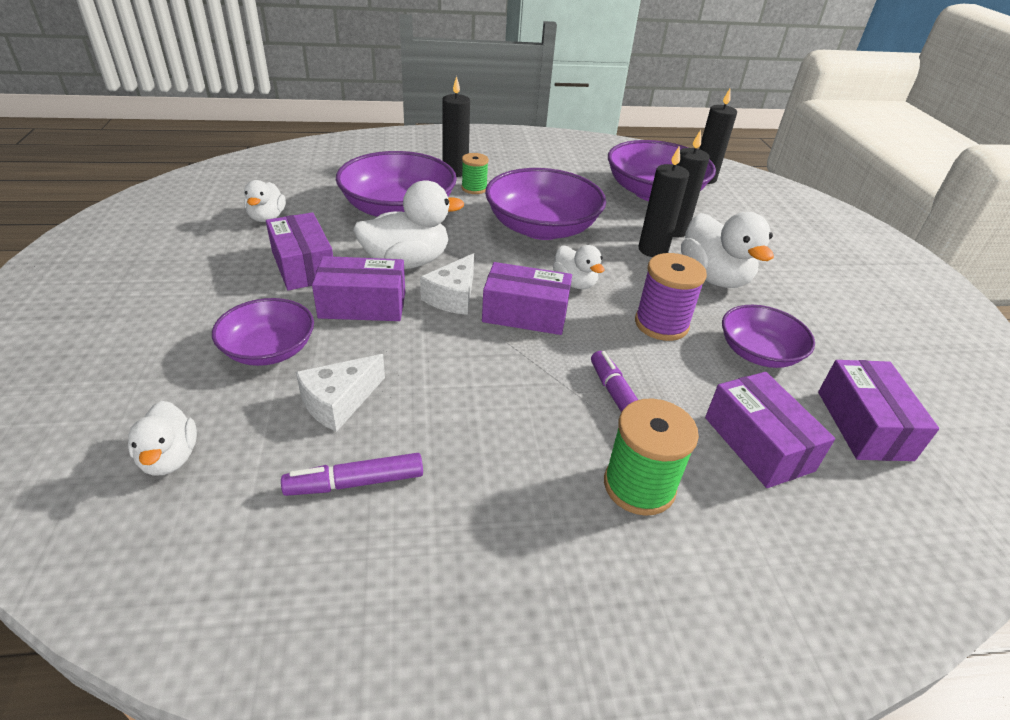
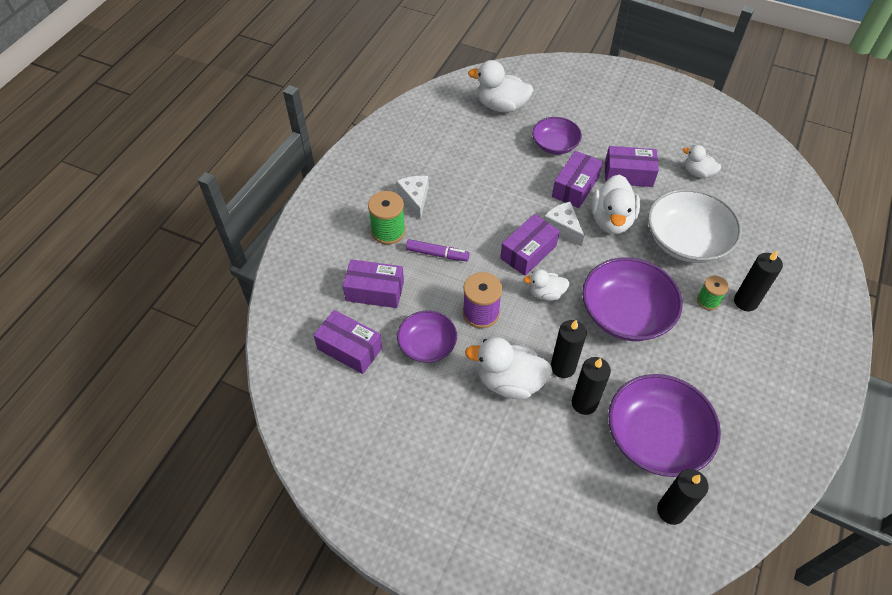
camera: 125 degrees right, 15 degrees up
(170, 458) = (501, 106): white duck -> white duck, size x1.72
(339, 402) = (503, 157): white cheese -> white cheese (415, 198)
(355, 483) = (454, 149): purple marker -> none
(398, 209) = (686, 241): purple bowl -> white bowl

